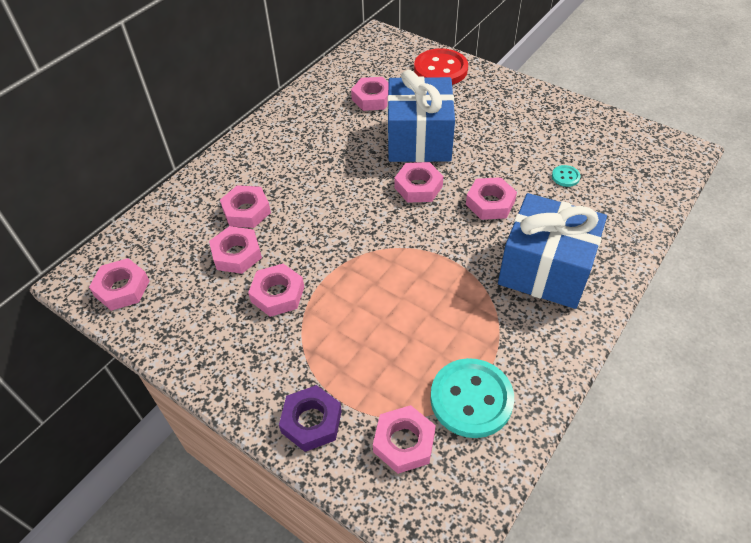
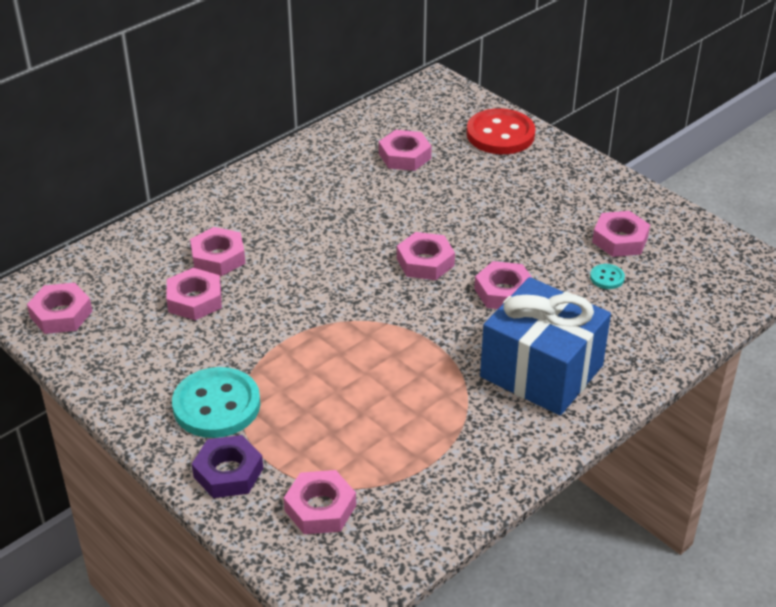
camera: 10 degrees right, 10 degrees down
(277, 294) = (228, 347): pink nut -> pink nut (620, 240)
(419, 140) = (444, 211): blue gift -> none
(471, 399) = (407, 482): turquoise button -> turquoise button (216, 405)

